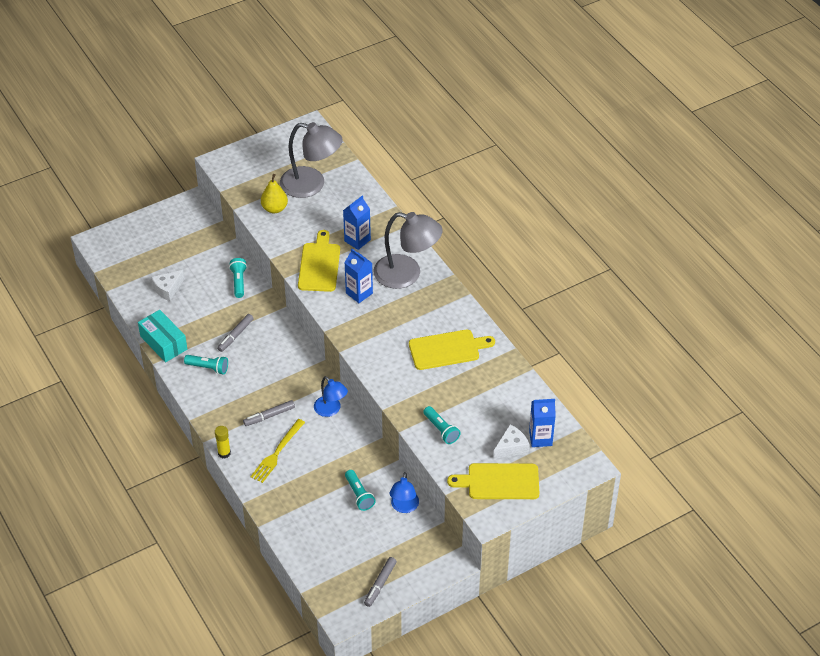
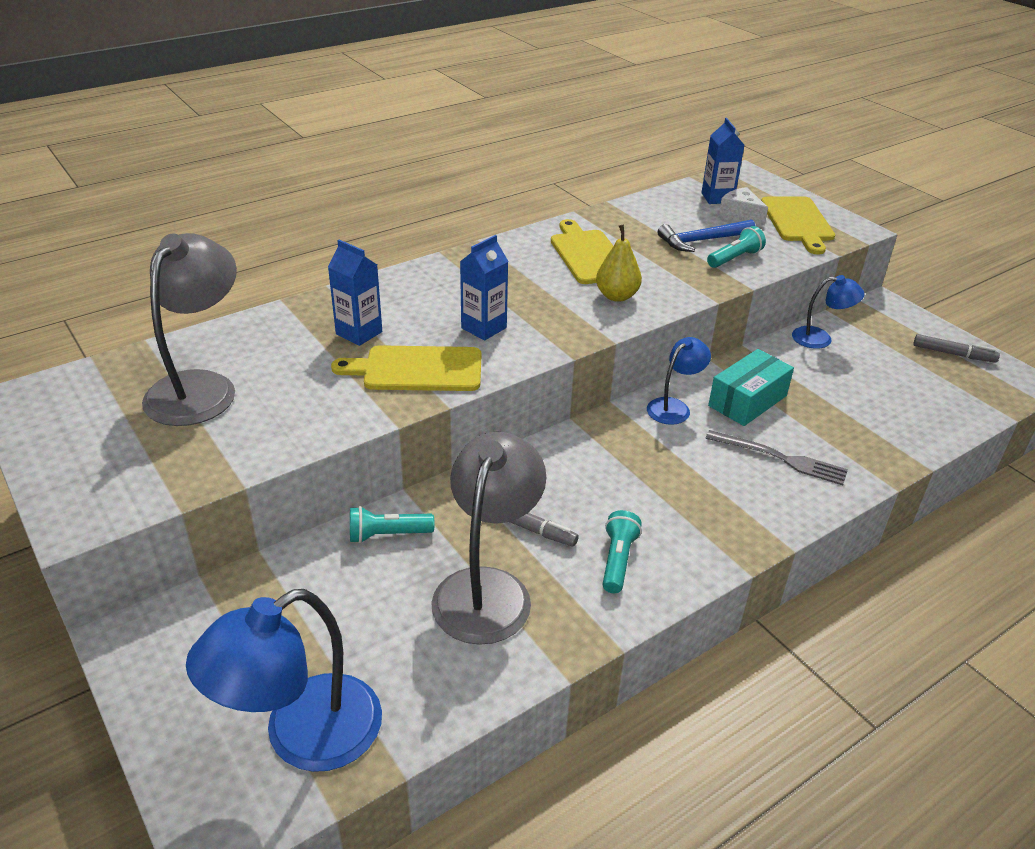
camera: 95 degrees left, 10 degrees down
(131, 260) = (303, 736): none -> blue lamp
(163, 343) = (563, 638): turquoise box -> turquoise box (747, 401)
(168, 289) = (404, 649): white cheese -> none
(224, 453) = (808, 521): yellow glue stick -> none
(269, 416) = (708, 472): grey marker -> none
(274, 208) = (257, 429): yellow pear -> yellow pear (617, 296)
(277, 453) = (780, 458): yellow fork -> grey fork
(359, 495) = (820, 375): turquoise flashlight -> none
(407, 274) = (440, 287): grey lamp -> grey lamp (488, 588)
(468, 416) = (702, 241): none -> blue hammer

